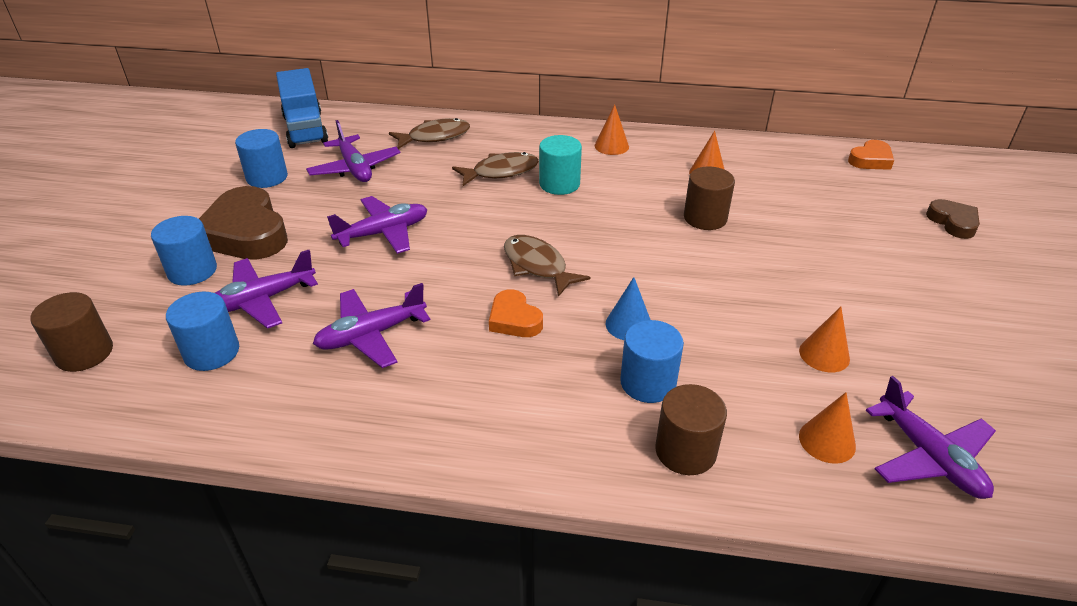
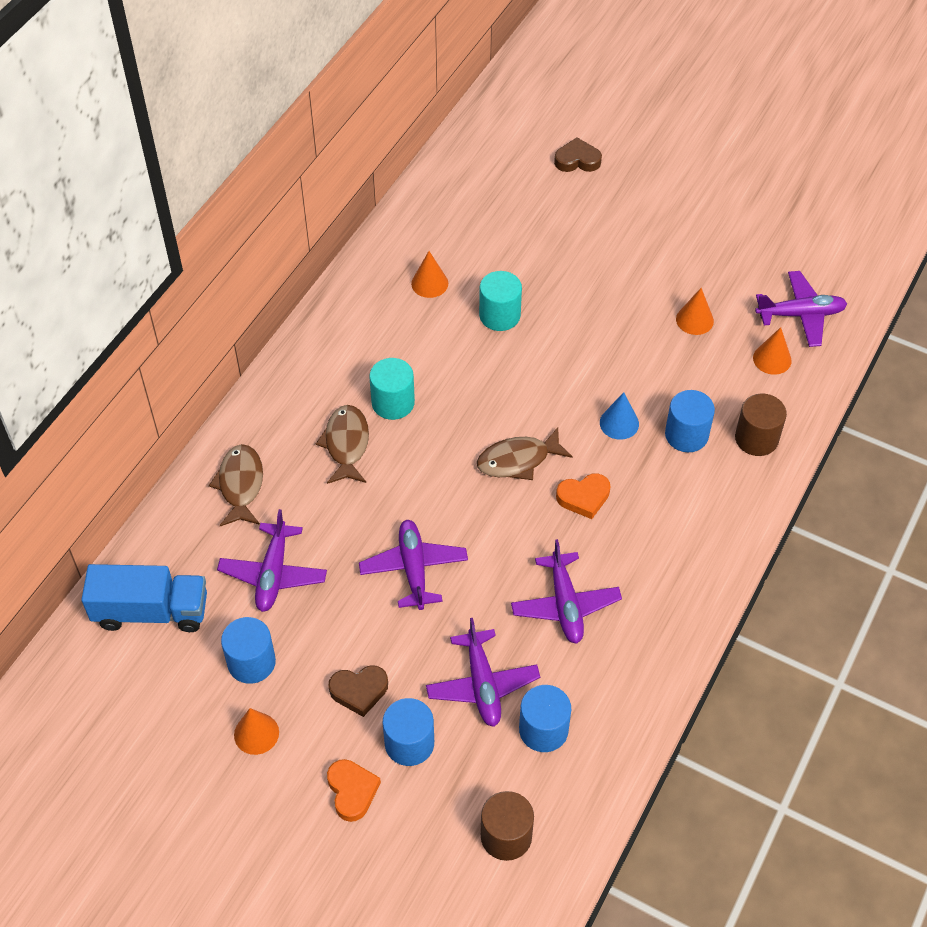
camera: 70 degrees left, 15 degrees up
(246, 233) = (359, 691): brown heart -> brown heart, size x0.54
(355, 168) = (273, 574): purple plane -> purple plane turned 105 degrees clockwise
(611, 146) = (341, 336): orange cone -> orange cone (256, 733)
(705, 218) = (499, 315): brown cylinder -> turquoise cylinder
(870, 160) = (464, 159): orange heart -> orange heart (352, 791)

